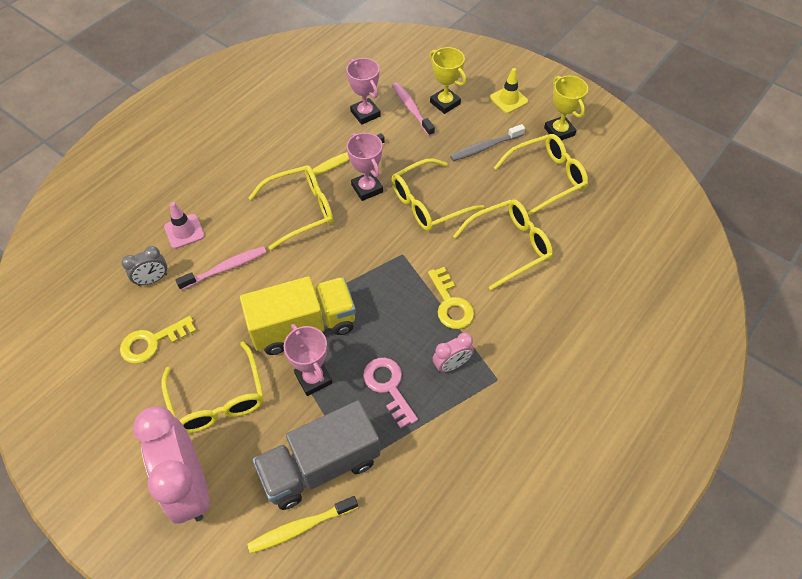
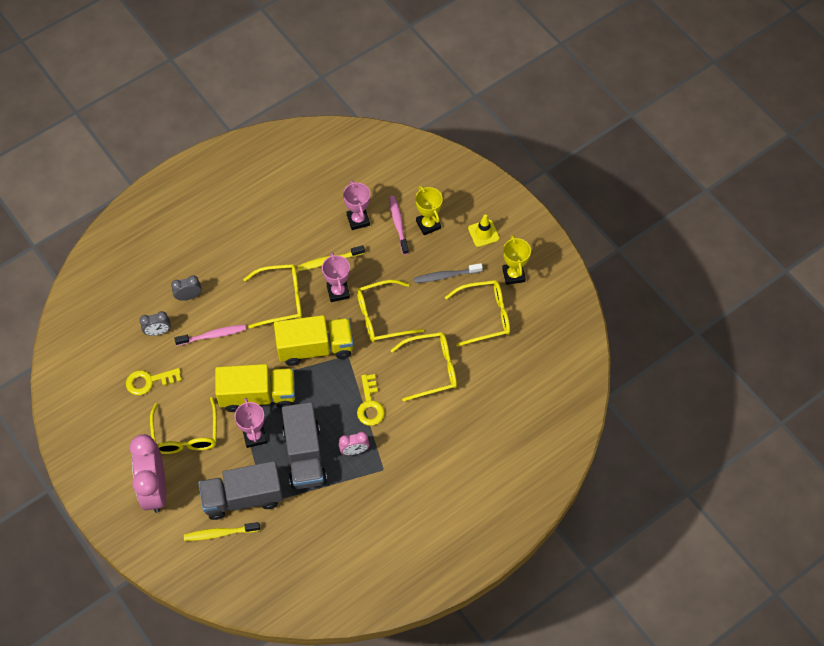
camera: 15 degrees right, 5 degrees up
(184, 231) = (189, 296): pink traffic cone -> grey clock
(359, 254) = (315, 348): none -> yellow truck
(388, 387) = (305, 455): pink key -> grey truck

